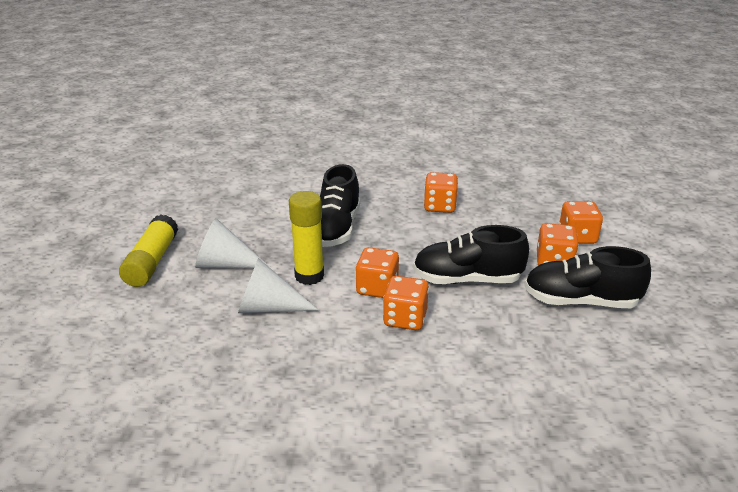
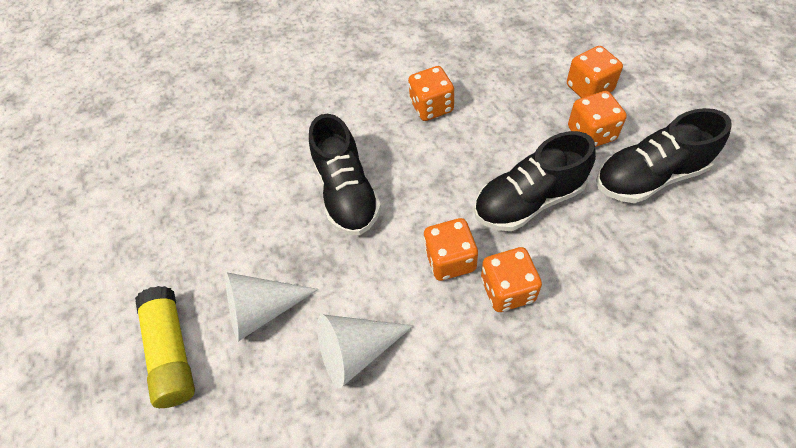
camera: 20 degrees left, 25 degrees up
(309, 276) = (368, 279): yellow glue stick -> none

